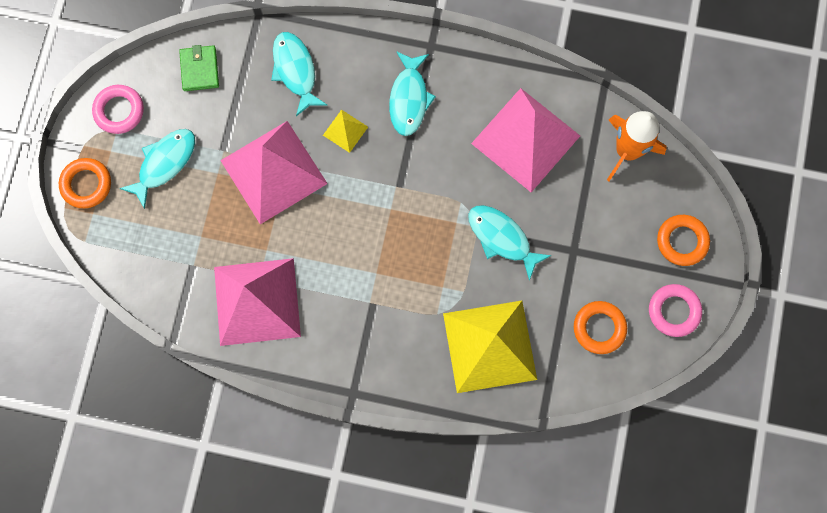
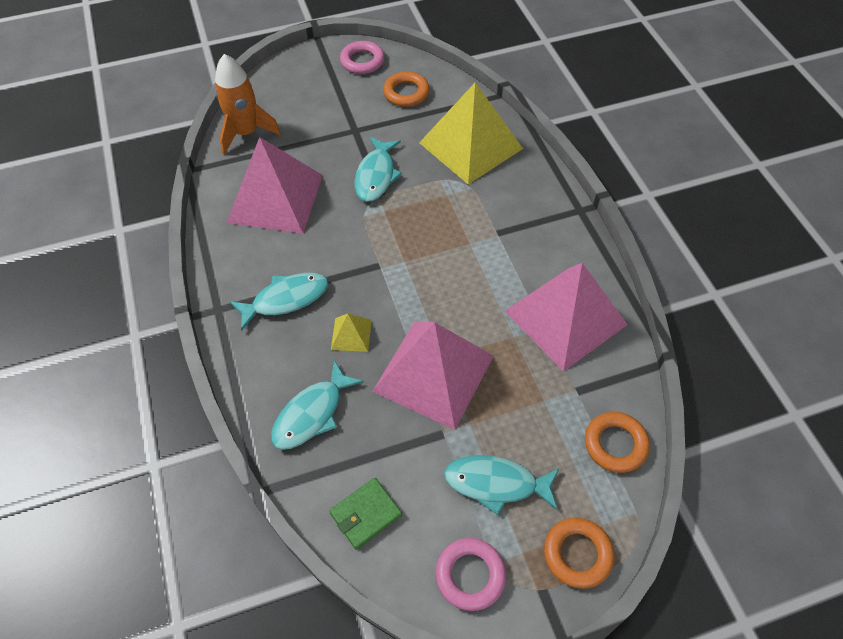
camera: 120 degrees left, 20 degrees down
(682, 241) = (304, 76): orange ring -> orange ring (615, 444)

